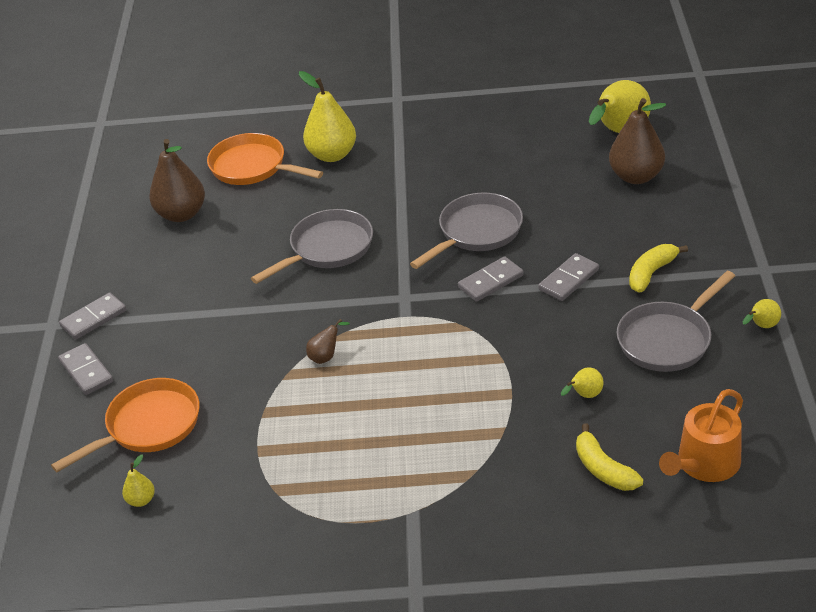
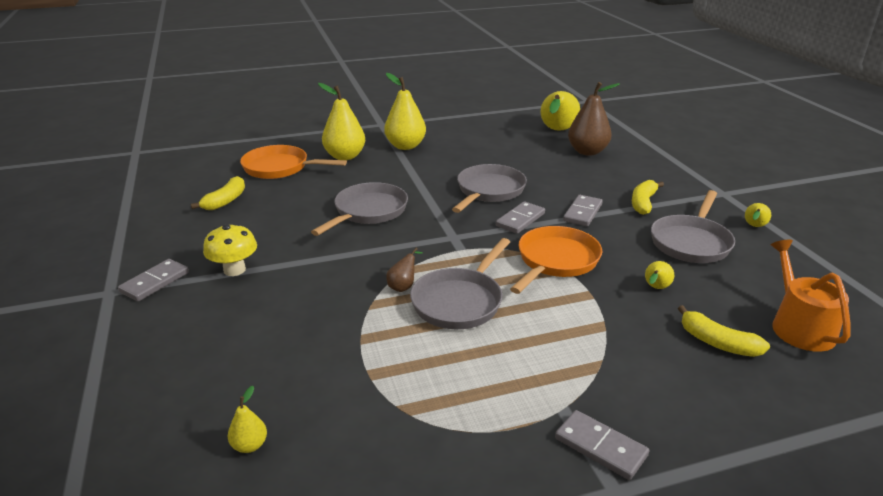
camera: 20 degrees left, 10 degrees down
(86, 371) = (155, 327): grey domino -> grey domino (600, 447)
(148, 426) = (238, 368): orange pan -> orange pan (556, 261)
(170, 313) = (234, 270): none -> yellow mushroom
(181, 214) = (225, 201): brown pear -> yellow banana
(373, 383) = (459, 301): none -> grey pan
(411, 143) = (405, 146): none -> yellow pear
(704, 464) = (799, 326): orange watering can -> orange watering can turned 150 degrees clockwise

